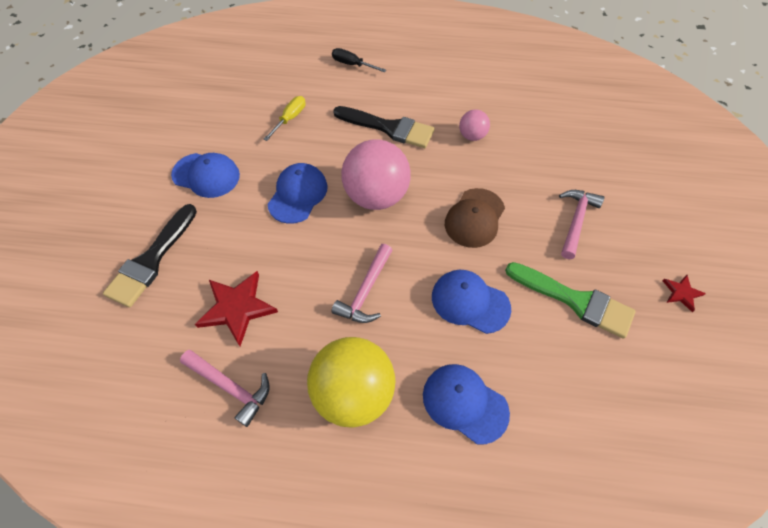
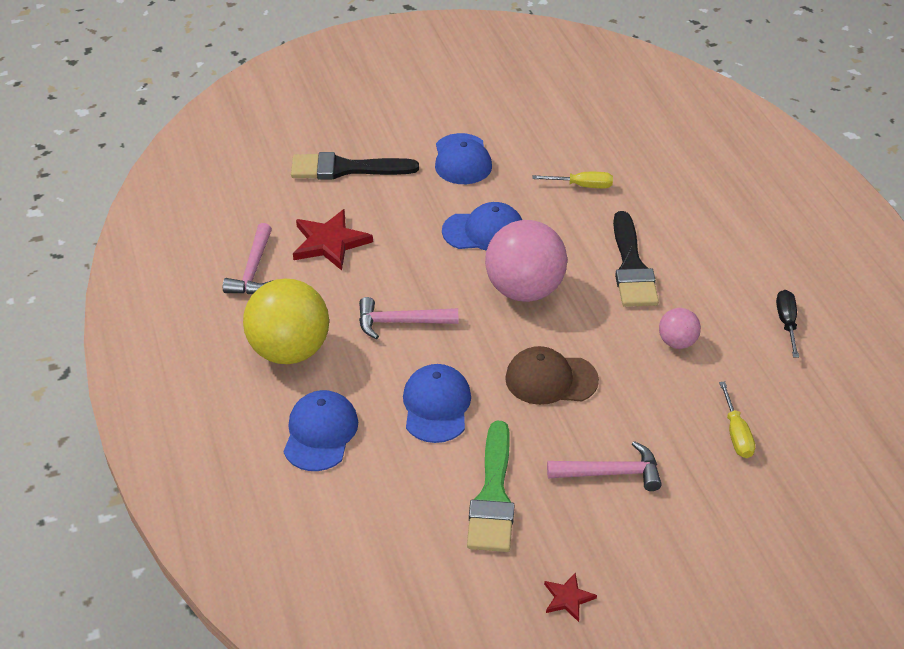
camera: 65 degrees right, 15 degrees down
(352, 64) = (709, 201): black screwdriver -> black screwdriver (786, 322)
(564, 143) = (736, 434): none -> yellow screwdriver

